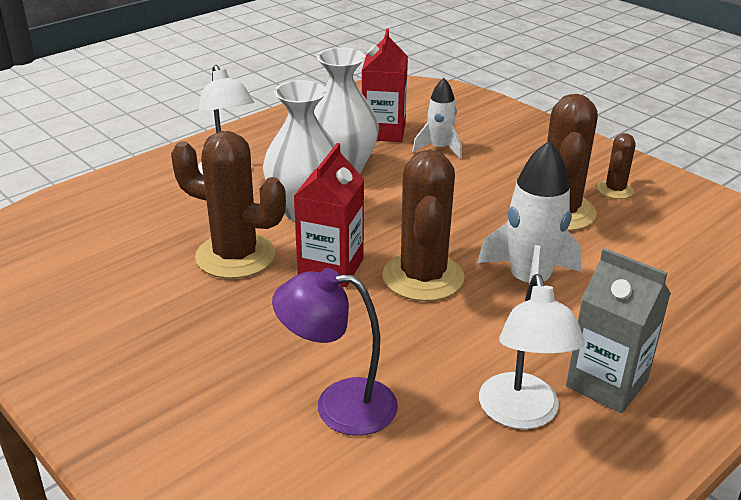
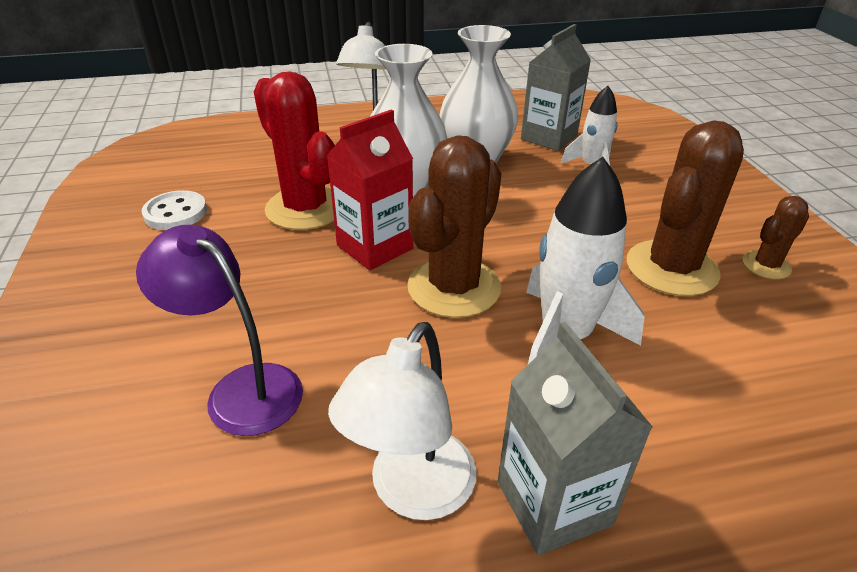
camera: 30 degrees right, 5 degrees up
(113, 299) = (175, 213): none -> white button
(235, 256) = (305, 208): brown cactus -> red cactus
(383, 132) = (549, 137): red carton -> grey carton

